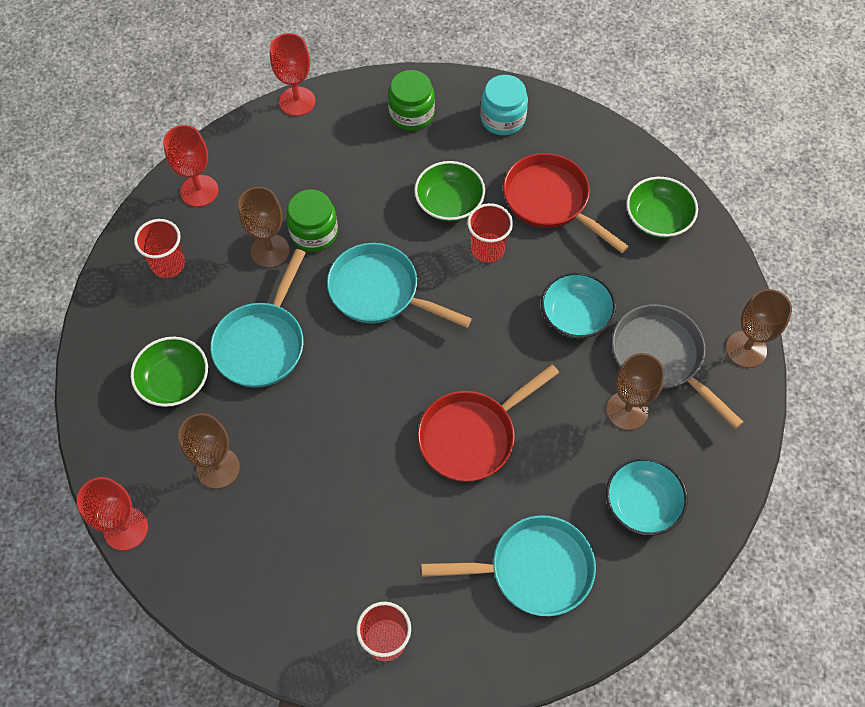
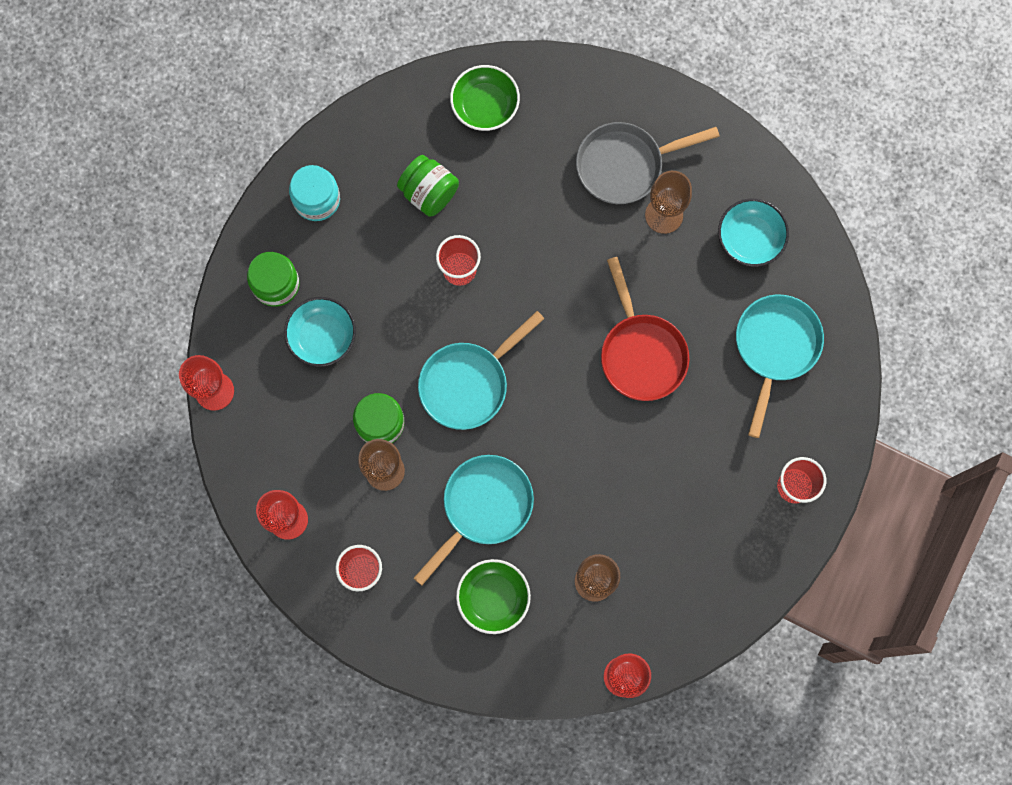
camera: 70 degrees left, 15 degrees up
(262, 343) = (483, 507): turquoise pan -> turquoise pan turned 90 degrees counterclockwise
(449, 202) = (395, 285): green bowl -> none
(550, 201) = (429, 193): red pan -> green jar
(575, 315) = (557, 220): turquoise bowl -> turquoise bowl (322, 336)
(746, 349) = (643, 92): brown goblet -> none

